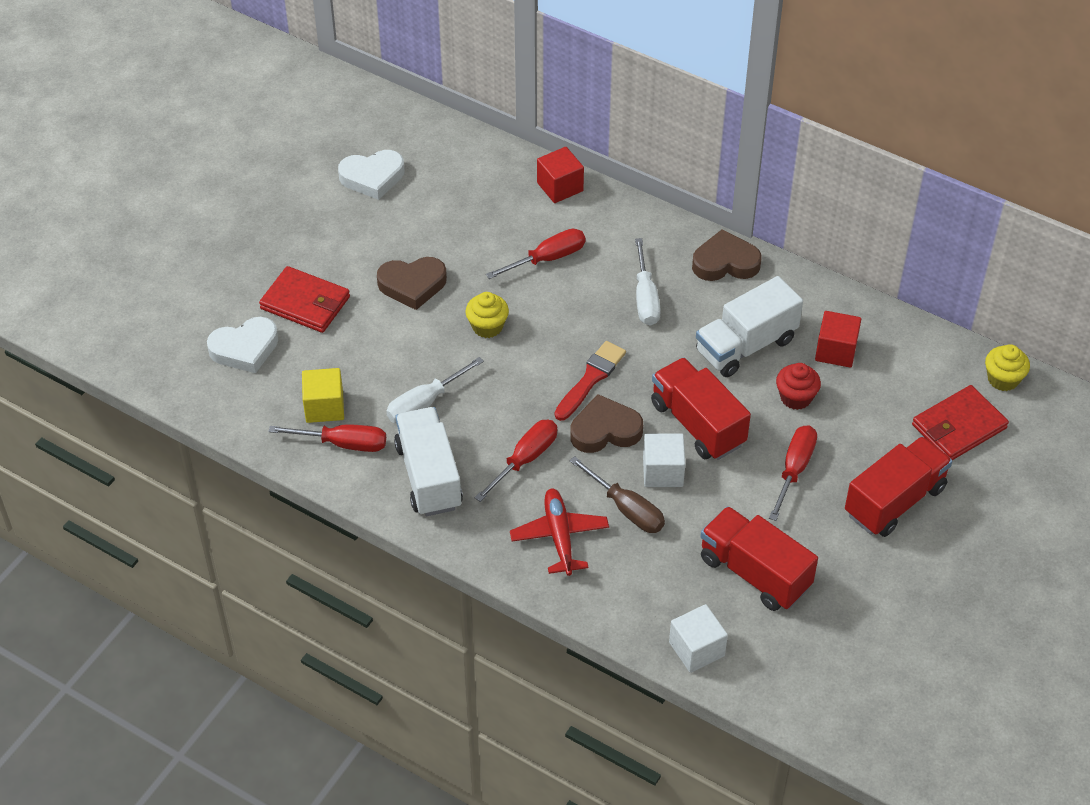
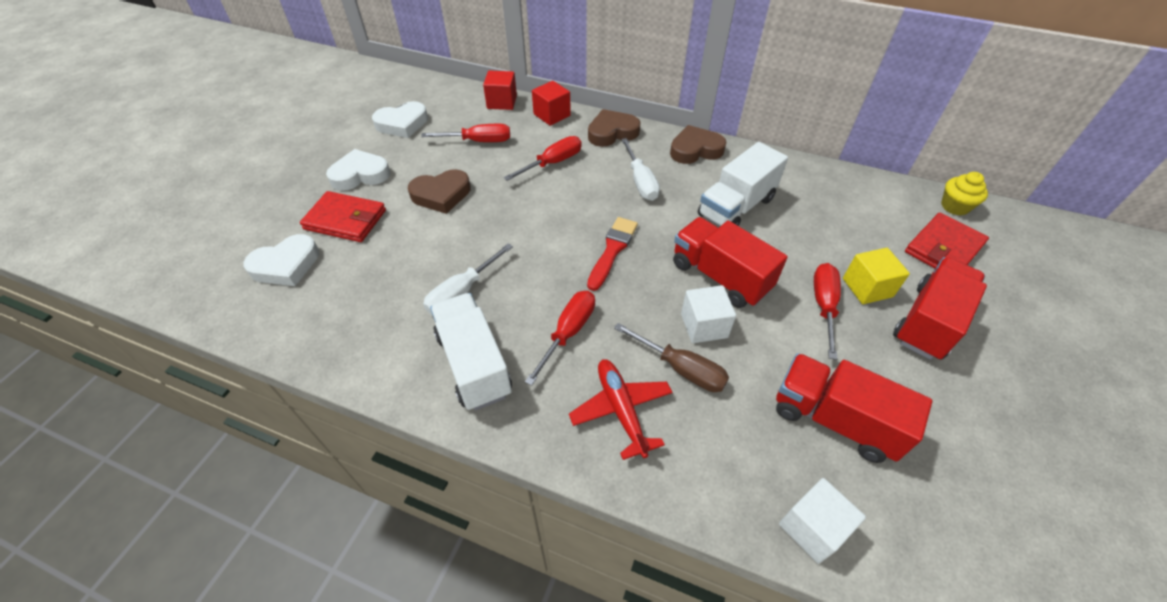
camera: 10 degrees left, 0 degrees up
(321, 246) = (360, 175): none -> white heart
(324, 407) = (363, 309): yellow cube -> yellow cube (867, 287)
(344, 444) = (384, 343): red screwdriver -> red screwdriver (479, 141)
(487, 326) = (511, 219): yellow cupcake -> none
(605, 430) = (638, 294): brown heart -> brown heart (612, 132)
(796, 397) = (795, 243): red cupcake -> none
(836, 351) = (811, 202): red cube -> red cube (502, 102)

